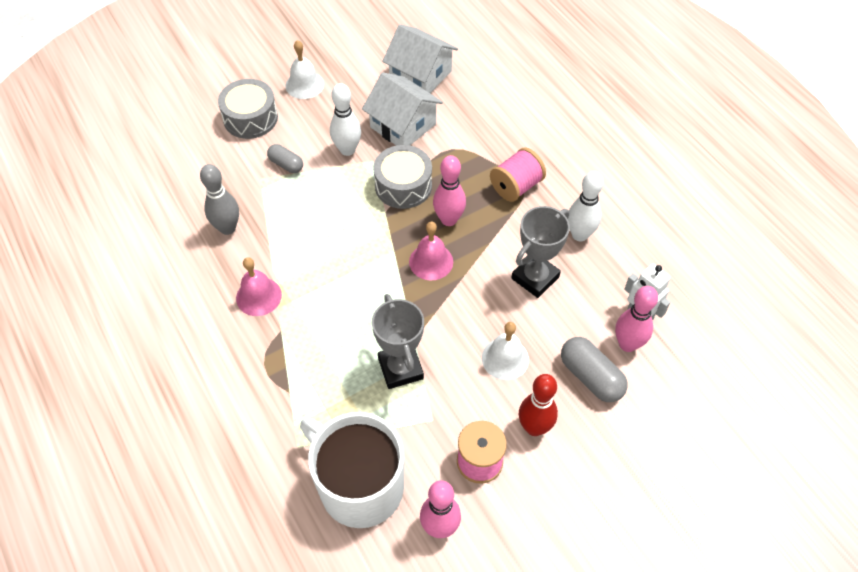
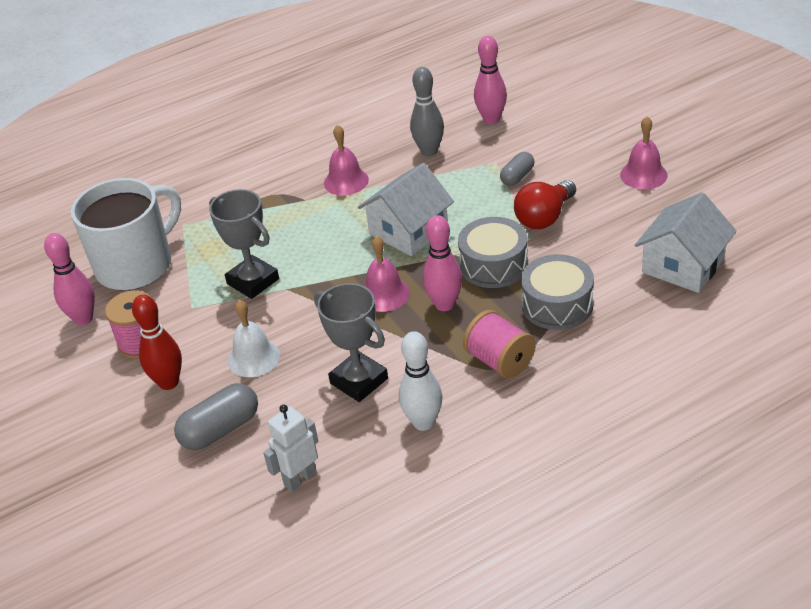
camera: 95 degrees right, 15 degrees down
(250, 118) = (583, 144): grey drum -> grey drum (557, 305)
(304, 85) = (643, 175): white bell -> pink bell
(347, 150) = (544, 217): white bowling pin -> red light bulb
(400, 368) = (253, 281): grey trophy -> grey trophy turned 60 degrees clockwise
(403, 125) = (590, 257): white house -> white house (408, 231)
(627, 344) = (258, 465): pink bowling pin -> pink bowling pin (491, 119)

